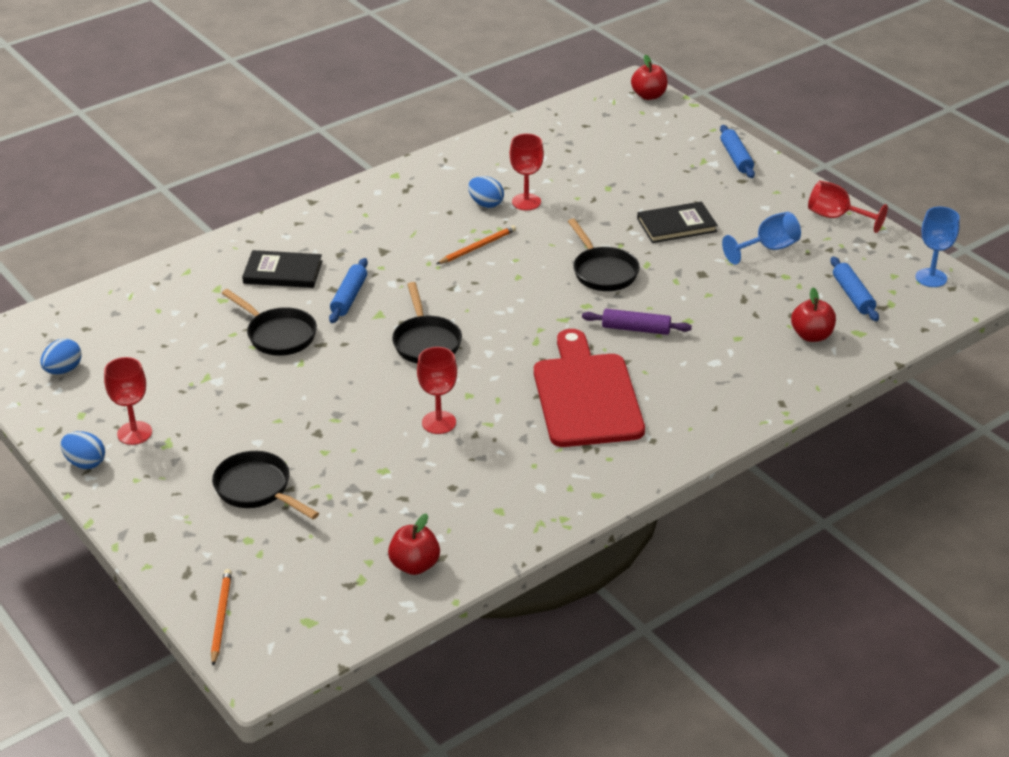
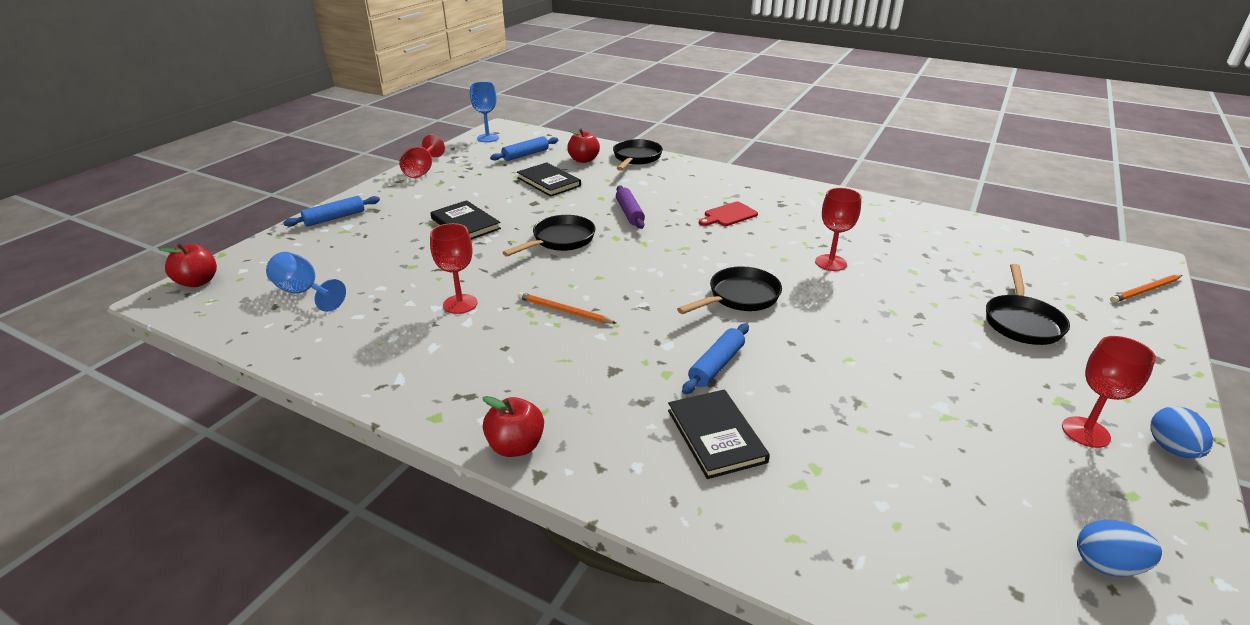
camera: 115 degrees left, 5 degrees down
(278, 335) = (826, 392): black pan -> black pan (636, 158)
(349, 297) = (716, 365): blue rolling pin -> blue rolling pin turned 45 degrees counterclockwise
(415, 565) = (973, 234): red apple -> red apple (516, 446)
(486, 204) = (476, 328): blue egg -> none
(586, 395) = (728, 215): red cutting board -> red cutting board, size x0.44
(754, 295) = (548, 182): none -> black book
(768, 249) = (482, 186): blue goblet -> blue goblet (304, 293)

